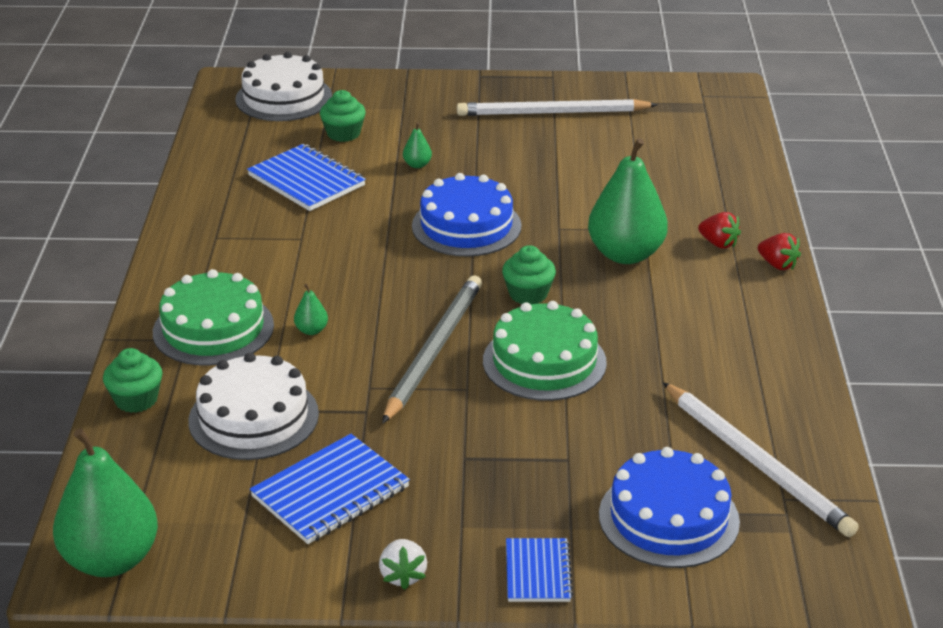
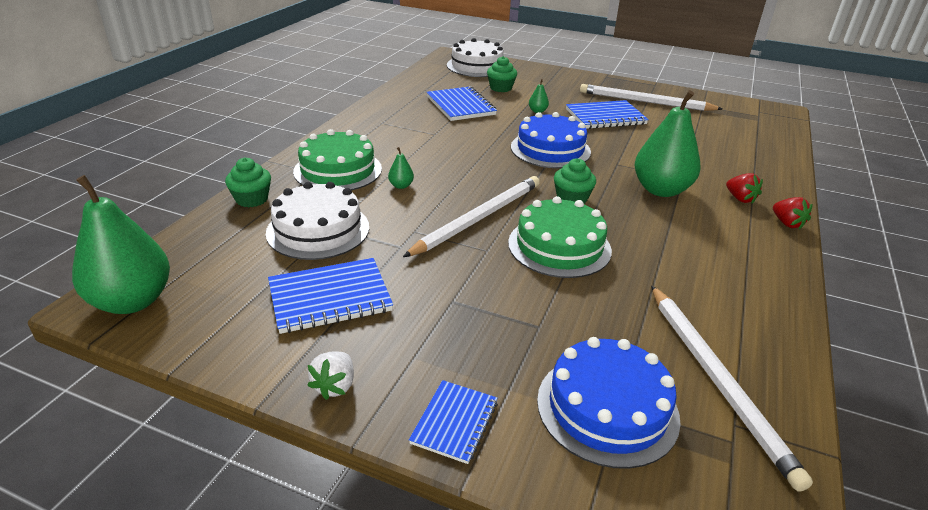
camera: 20 degrees right, 0 degrees up
(434, 350) = (478, 218): grey pencil -> white pencil
(511, 153) = (605, 117): none -> blue notebook

